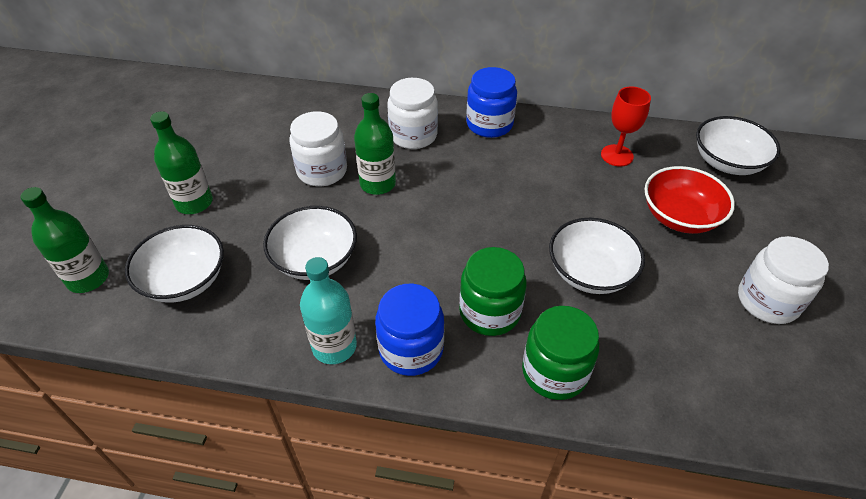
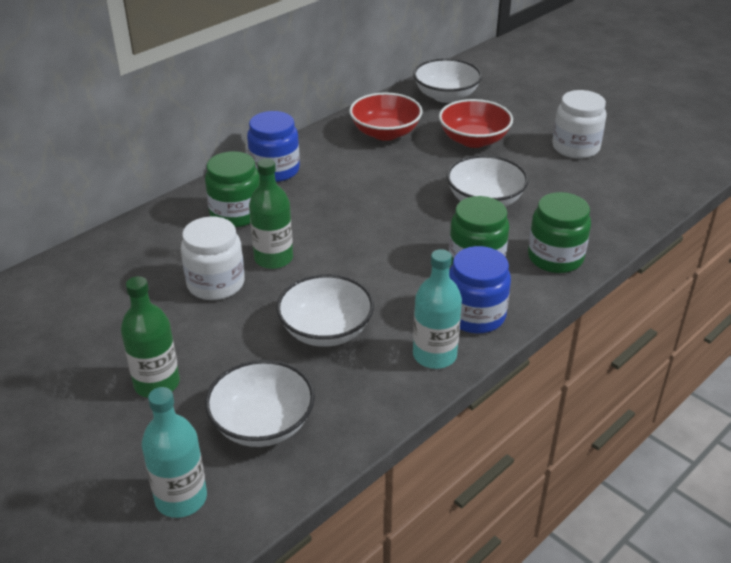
camera: 55 degrees left, 10 degrees down
(88, 278) = (181, 498): green bottle -> turquoise bottle
(413, 135) = (236, 214): white jar -> green jar
(617, 155) = (385, 133): red goblet -> red bowl

